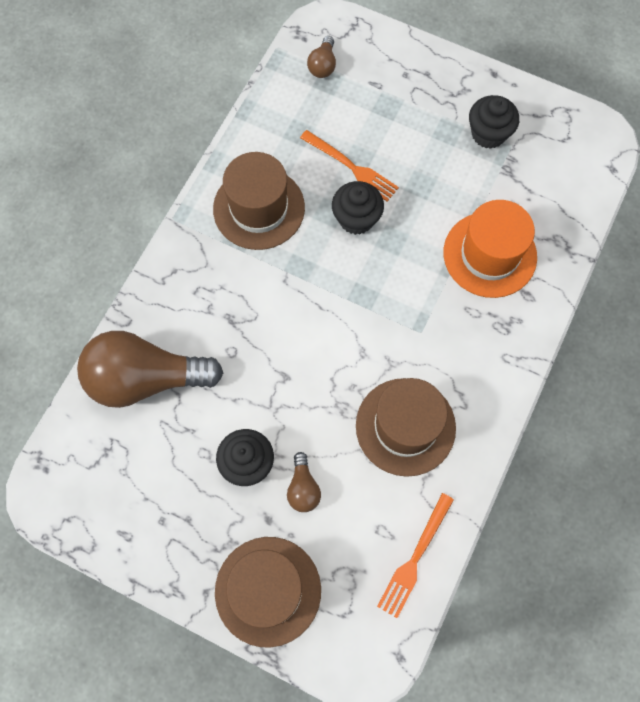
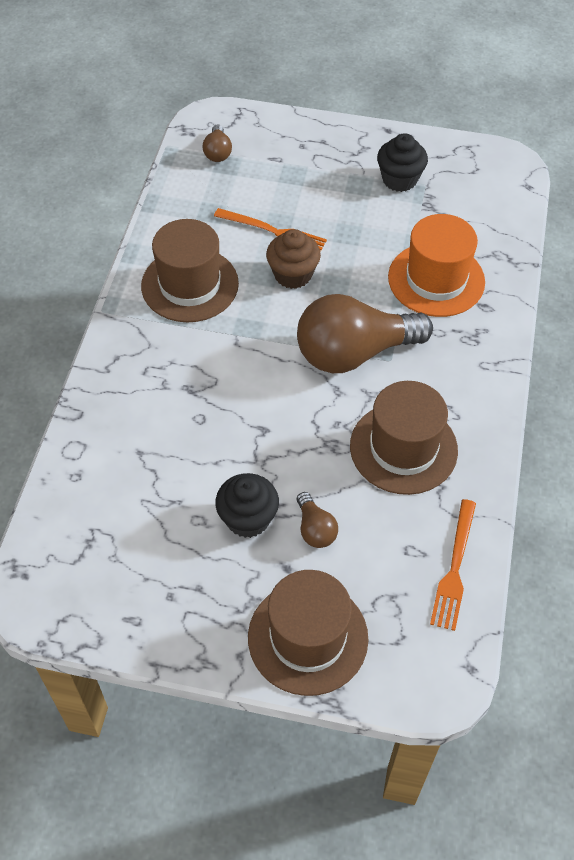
camera: 15 degrees left, 15 degrees down
(146, 378) = (113, 463): brown light bulb -> brown light bulb (354, 353)
(356, 219) = (293, 274): black cupcake -> brown cupcake

